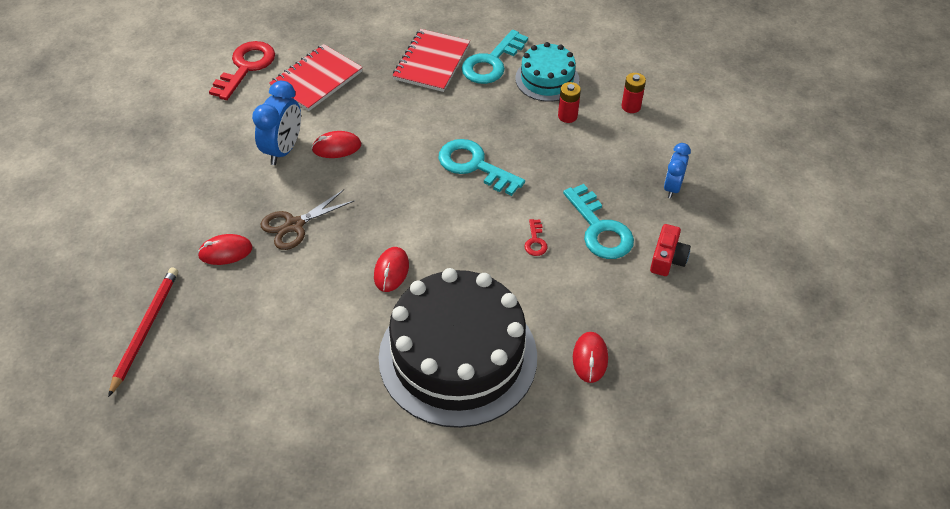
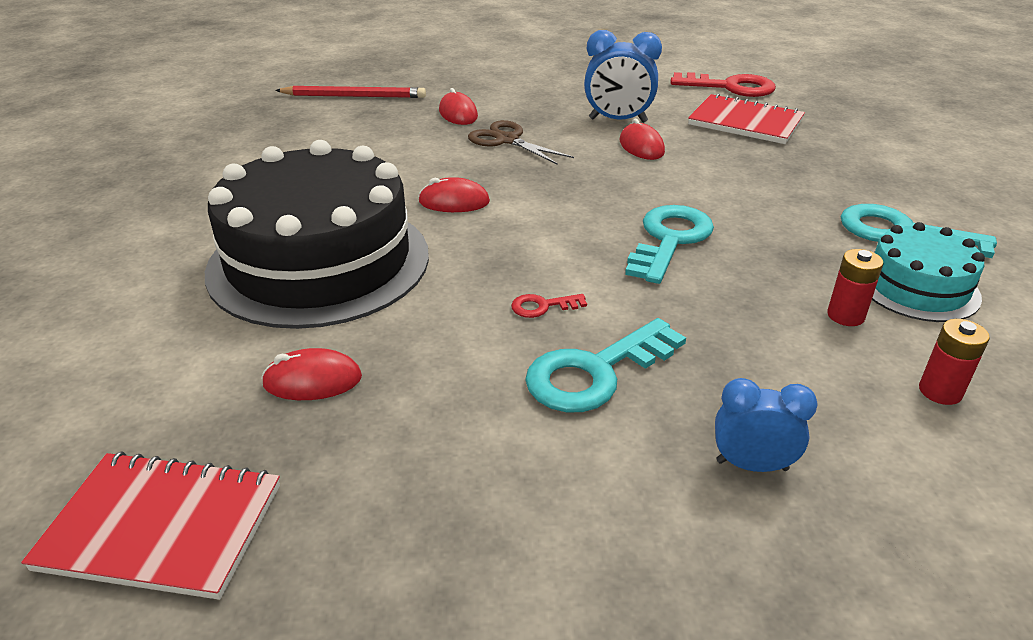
camera: 80 degrees right, 15 degrees down
(431, 62) = (851, 187): red notebook -> red notebook (162, 527)
(667, 259) = (554, 467): red camera -> none

